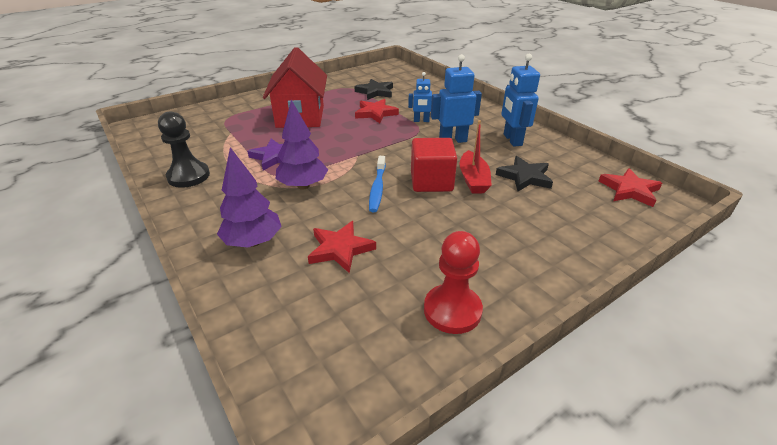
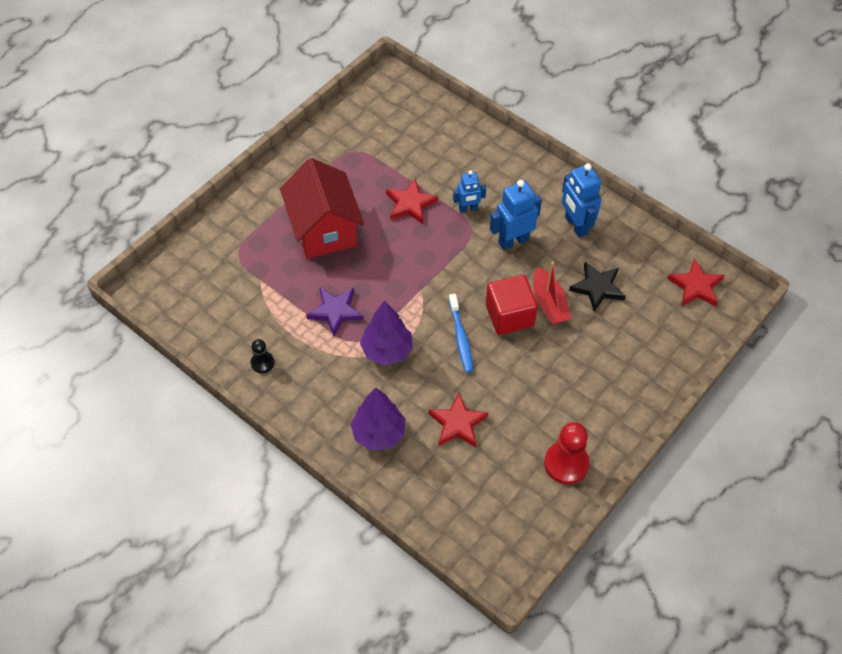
camera: 15 degrees left, 20 degrees up
(188, 176) = (262, 363): black pawn -> black pawn, size x0.55
(375, 92) = (392, 155): black star -> none

